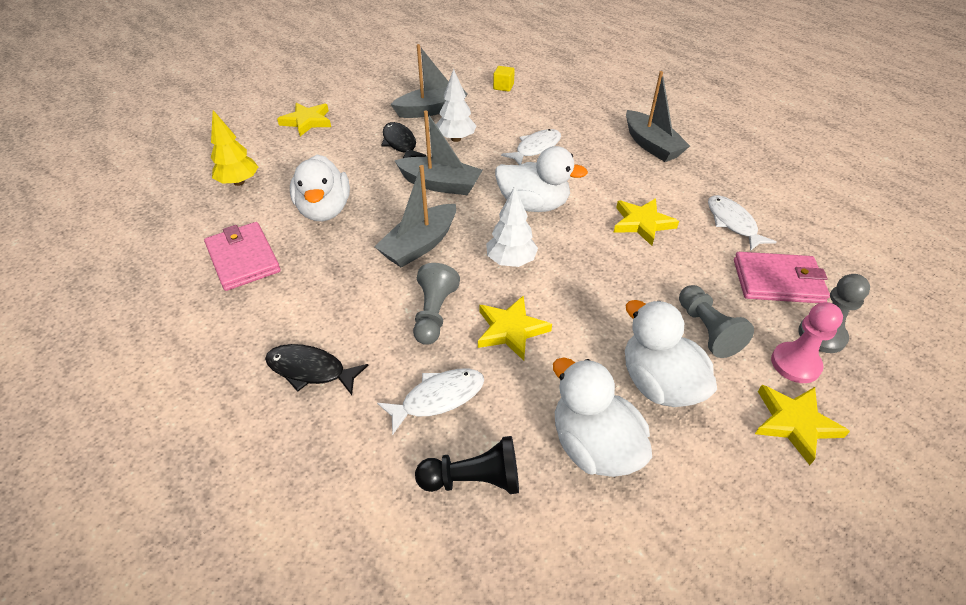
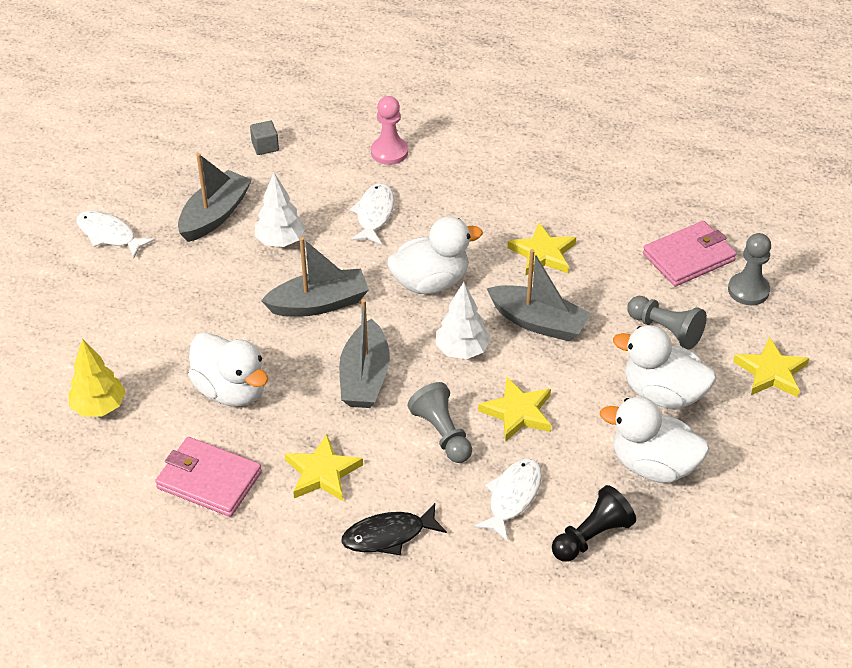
camera: 35 degrees left, 0 degrees up
(307, 121) = (85, 297): yellow star -> yellow star (322, 473)
(400, 143) = (226, 275): black fish -> none
(503, 87) = (265, 146): yellow cube -> grey cube
(651, 145) = (483, 158): grey boat -> grey boat (538, 322)
(732, 223) = (617, 215): white fish -> white fish (109, 235)
(795, 364) = (744, 325): pink pawn -> pink pawn (389, 152)

